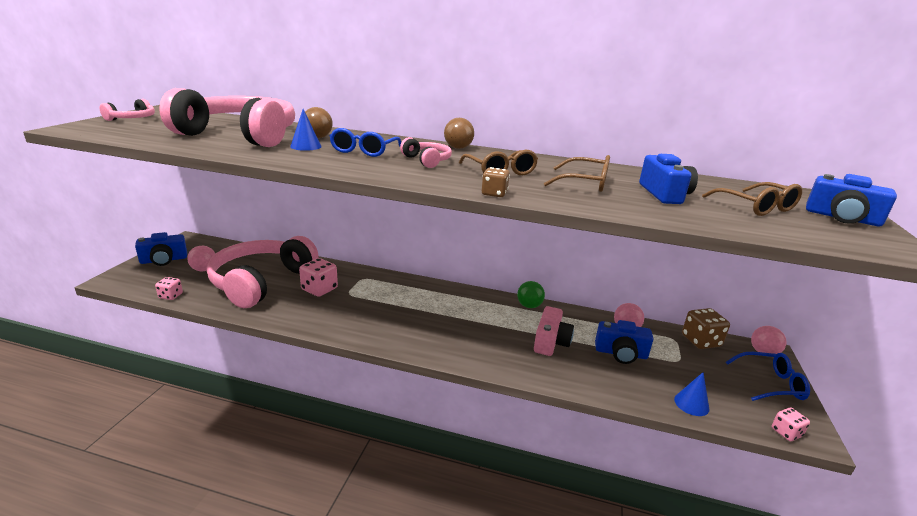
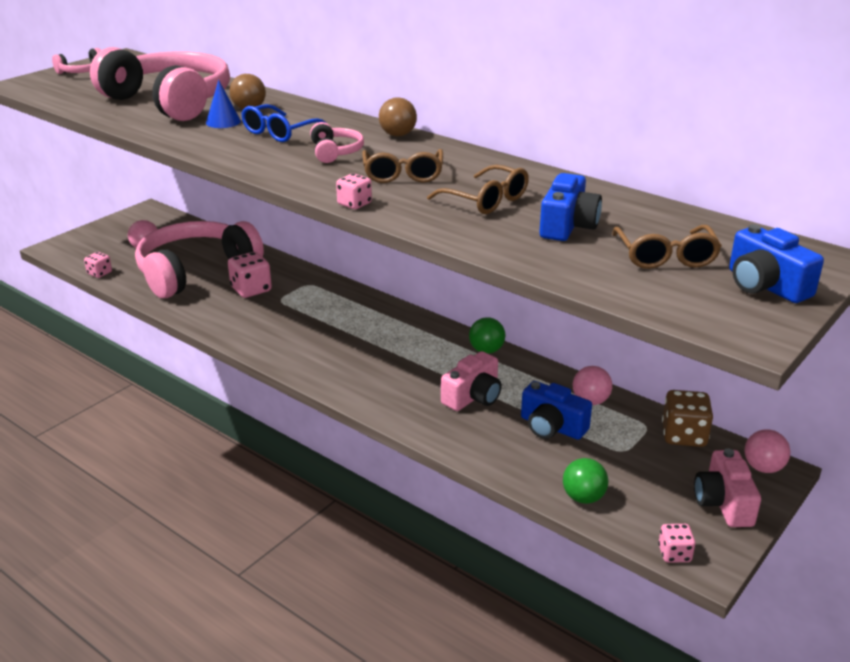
camera: 25 degrees right, 5 degrees up
(164, 260) = (112, 232): blue camera -> none
(494, 194) = (354, 204): brown dice -> pink dice
(691, 404) = (583, 497): blue cone -> green ball
(770, 384) = (723, 503): blue glasses -> pink camera

